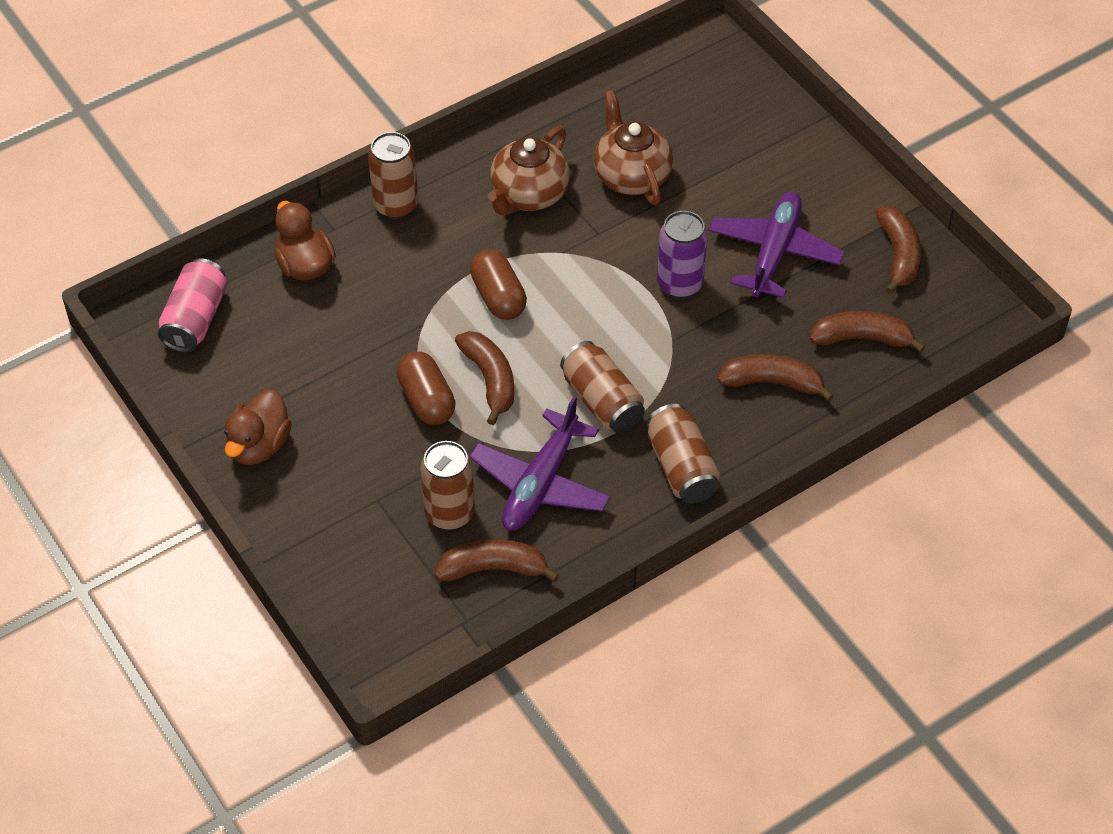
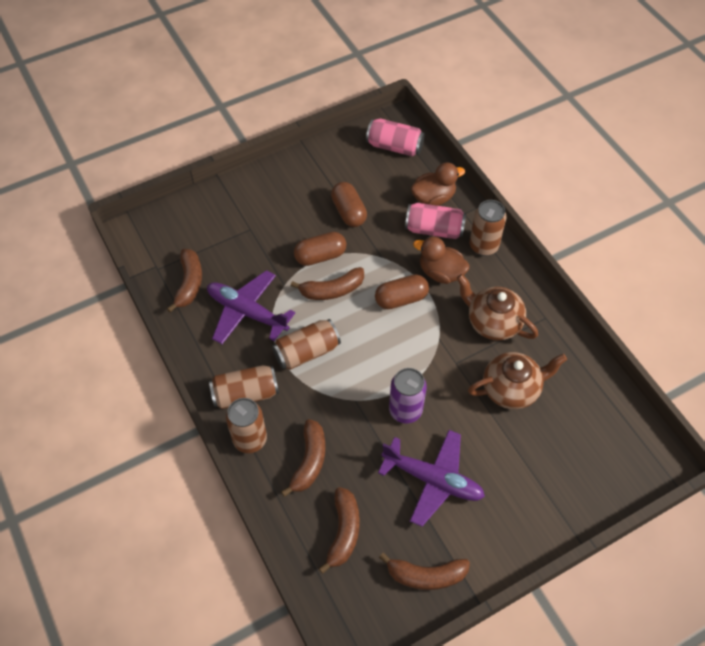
camera: 95 degrees right, 5 degrees up
(259, 446) = (297, 175): brown duck -> brown duck (441, 273)
(336, 370) = (349, 212): none -> brown capsule
(368, 263) = (434, 230): none -> pink can
(449, 513) = (233, 264): brown can -> brown can (250, 439)

